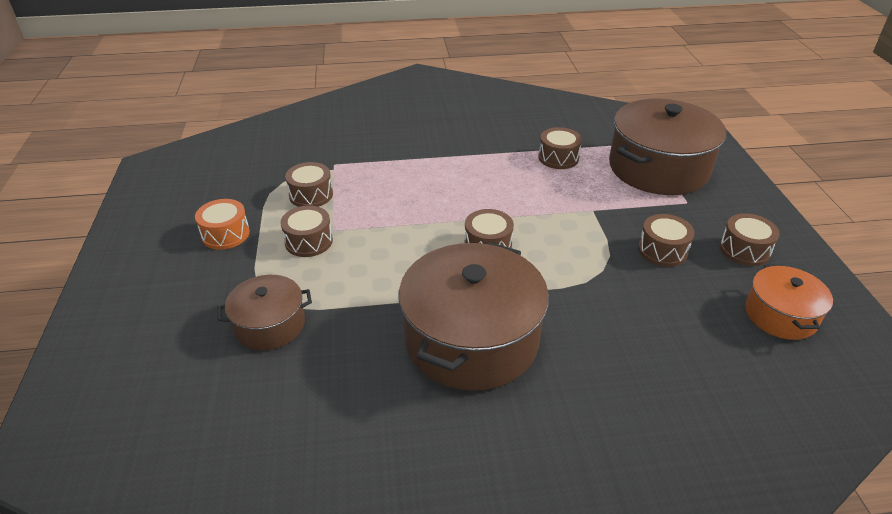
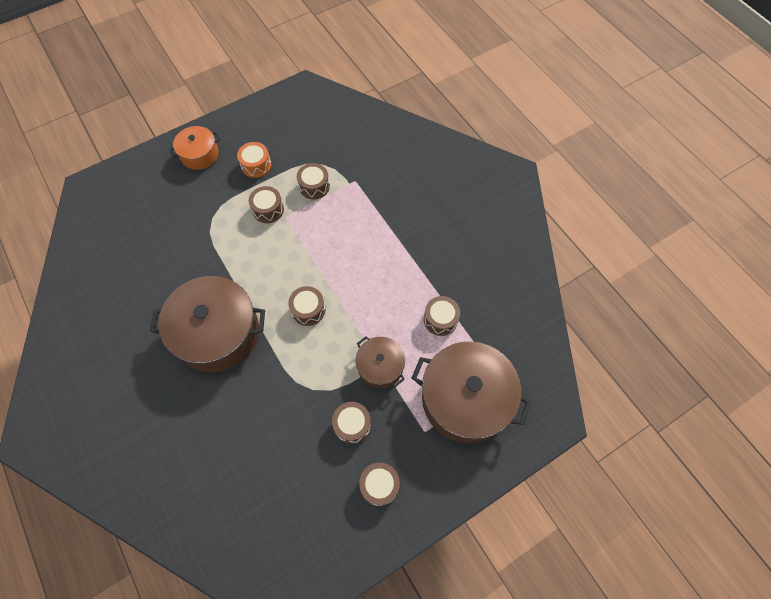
camera: 65 degrees right, 25 degrees up
(270, 325) = (192, 229): brown pot -> brown pot (380, 366)
(780, 315) = (312, 519): orange pot -> orange pot (199, 154)

